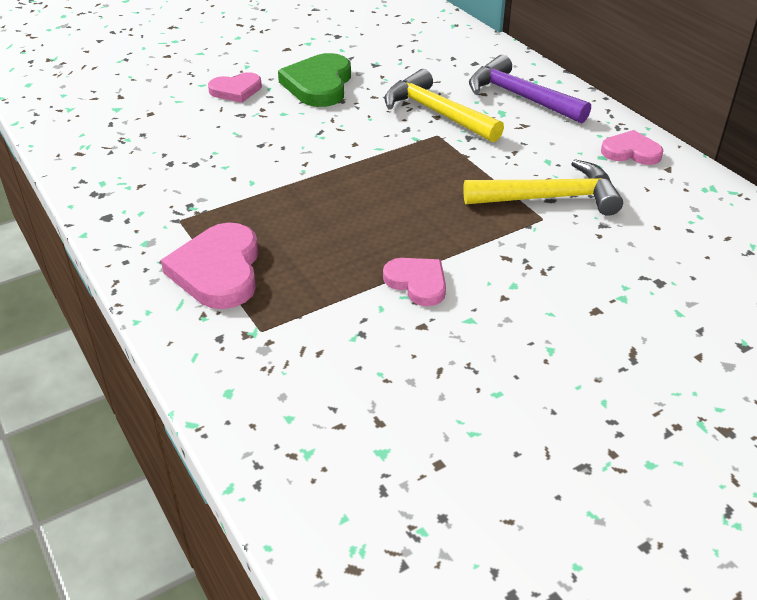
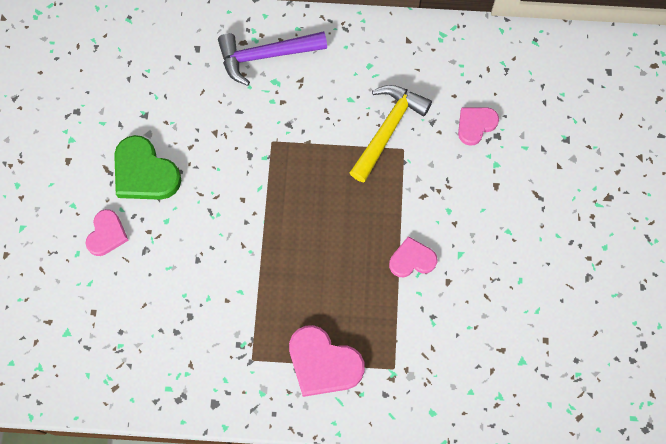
camera: 55 degrees left, 30 degrees up
(436, 113) = (244, 122): yellow hammer -> none
(631, 152) = (377, 45): pink heart -> pink heart (475, 125)

